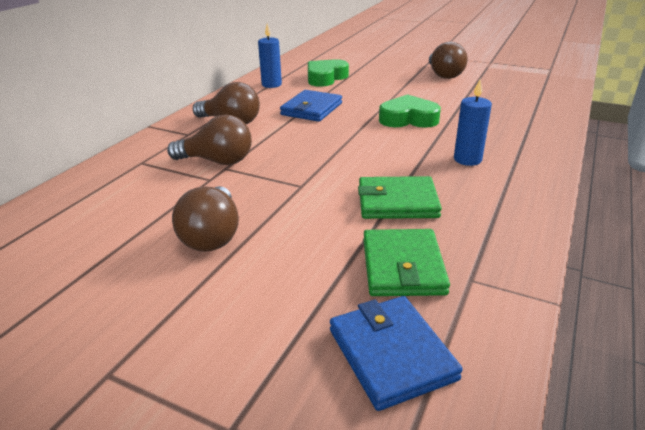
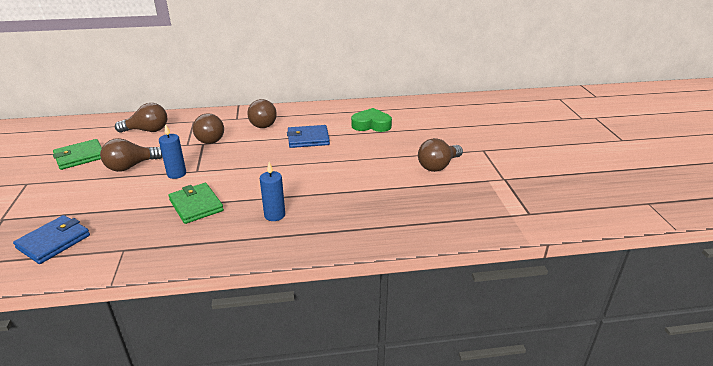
camera: 55 degrees right, 0 degrees up
(105, 202) = (147, 130): none -> brown light bulb
(271, 84) = (336, 113): blue candle -> blue candle (176, 174)
(403, 266) = (127, 226): green wallet -> green wallet (80, 156)
(408, 119) = (325, 176): green heart -> none

